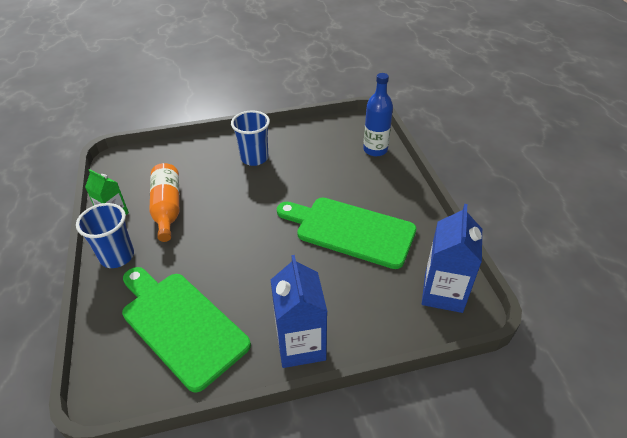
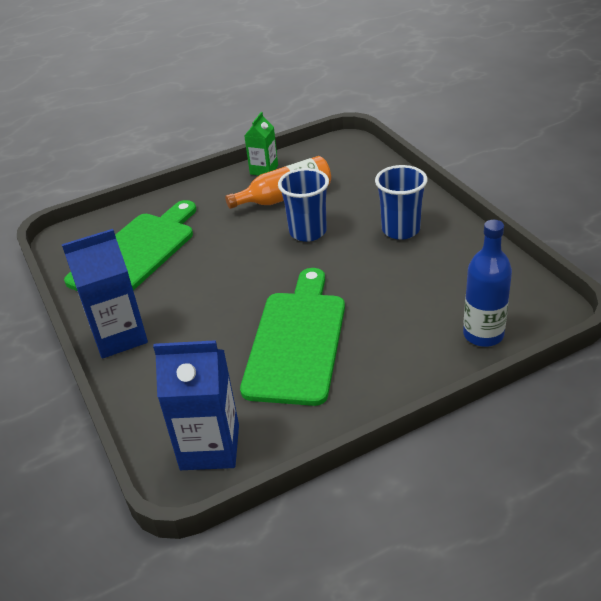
camera: 80 degrees right, 5 degrees down
(117, 256) = (210, 191): blue cup -> blue cup (308, 232)

